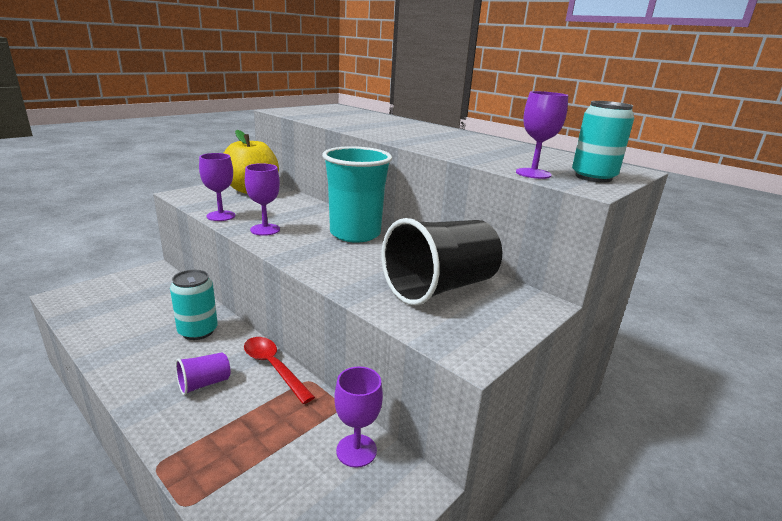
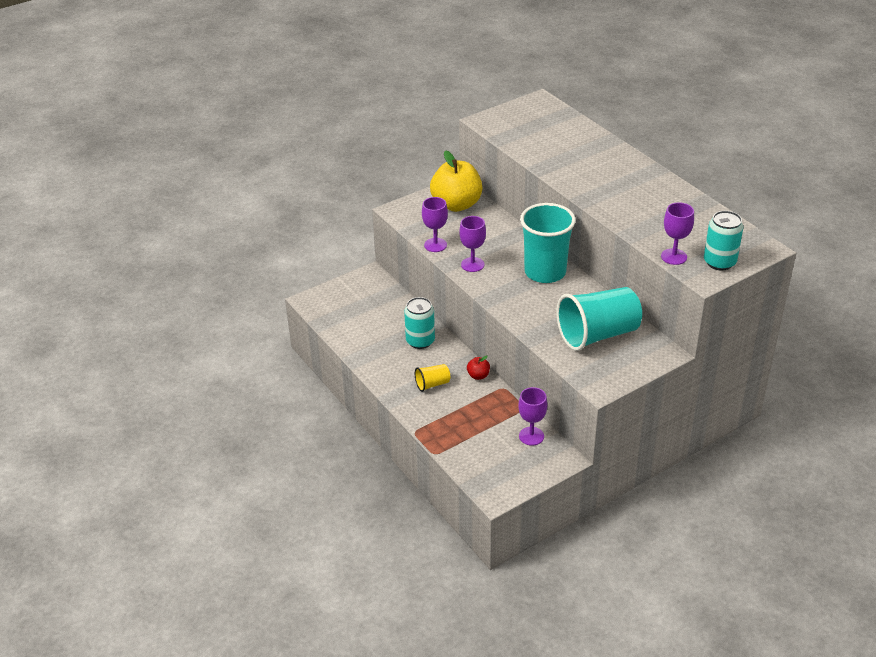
camera: 15 degrees right, 15 degrees up
(204, 384) = (432, 384): purple cup -> yellow cup
(273, 367) = (478, 376): red spoon -> red apple
(440, 288) = (597, 335): black cup -> turquoise cup

